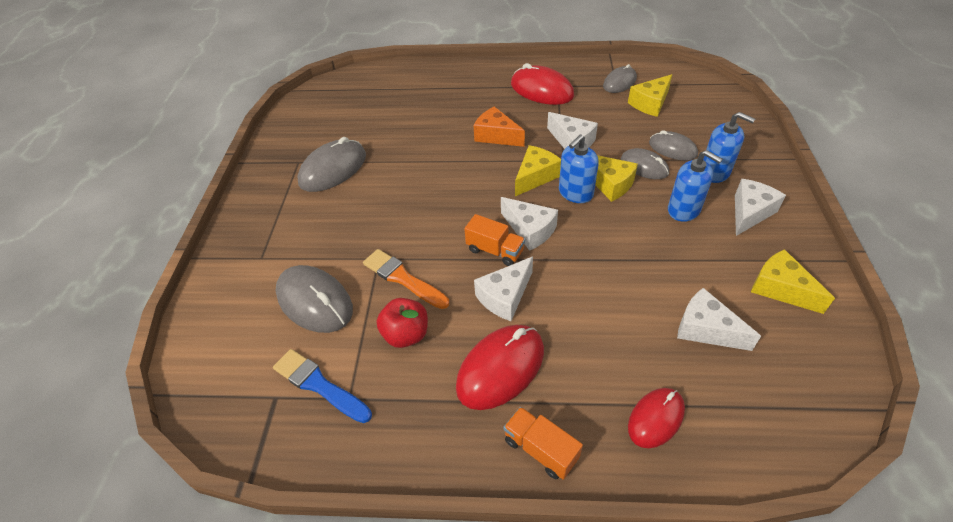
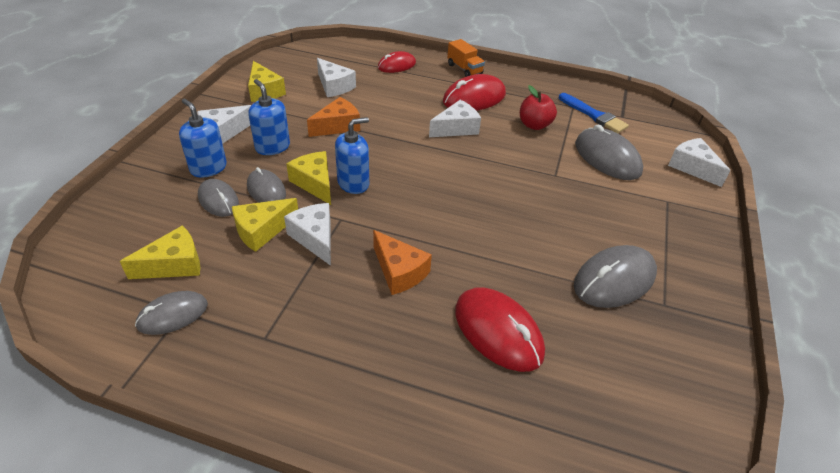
camera: 170 degrees left, 5 degrees down
(403, 278) = (534, 156): orange brush -> none
(495, 250) = (452, 157): orange truck -> none
(530, 230) = (414, 164): white cheese -> white cheese (692, 167)
(535, 176) = (381, 208): yellow cheese -> yellow cheese (262, 230)
(541, 90) = (293, 336): red mouse -> red mouse (498, 331)
(643, 257) = (338, 126): none -> orange cheese

